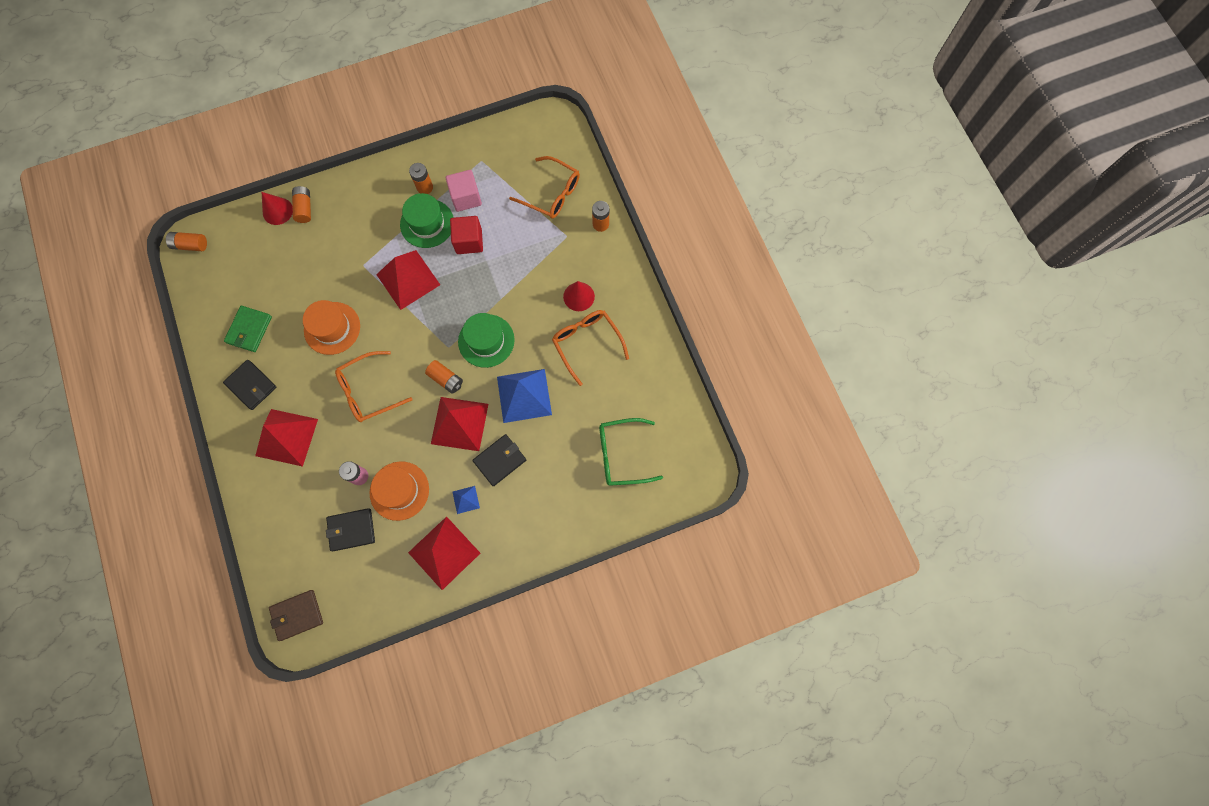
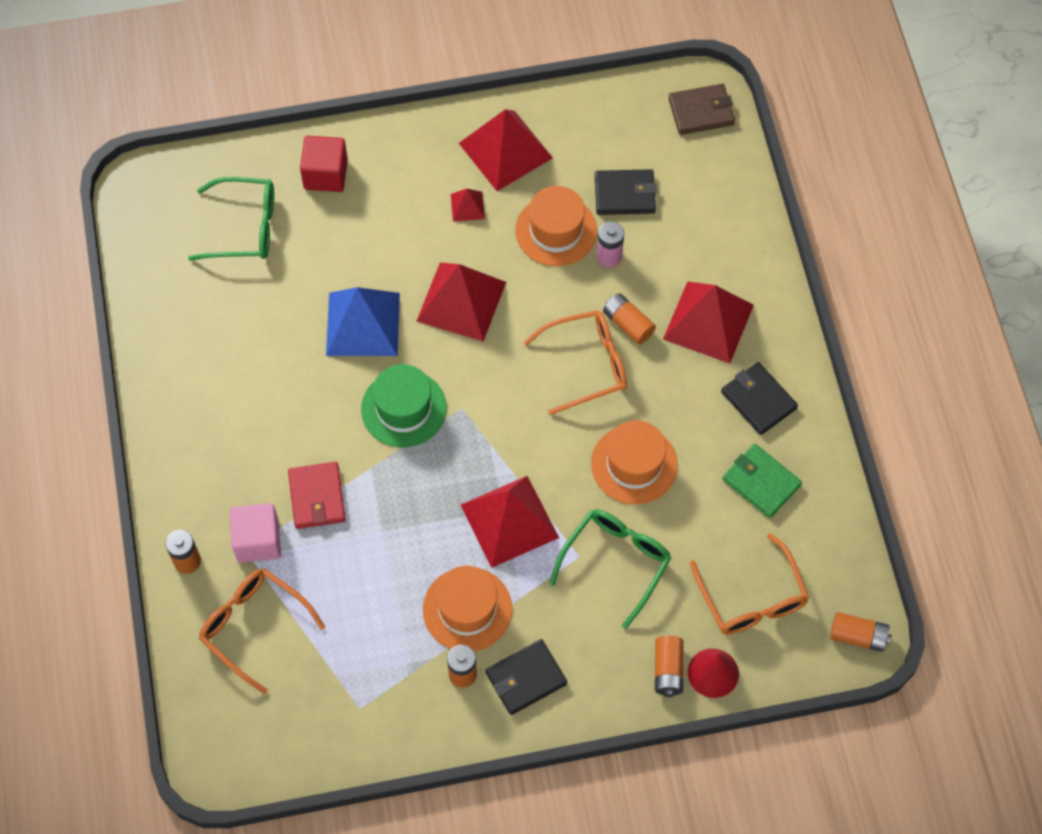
camera: 170 degrees left, 10 degrees down
(249, 330) = (761, 482): green wallet -> green wallet turned 75 degrees counterclockwise
(339, 265) = (616, 563): none -> green glasses
(427, 223) = (467, 609): green hat -> orange hat
(446, 379) = (471, 363): orange battery -> orange battery (628, 324)
(466, 197) = (396, 644): pink cube -> pink cube (258, 541)
(466, 499) = (467, 206): blue pyramid -> red pyramid
(469, 241) = (404, 567): red cube -> red cube (325, 174)
(500, 460) = (413, 246): black wallet -> black wallet (526, 678)
(530, 275) = (317, 497): none -> red wallet
(579, 296) = (250, 451): red cone -> none
(587, 343) = (255, 380): orange glasses -> orange glasses (752, 598)

